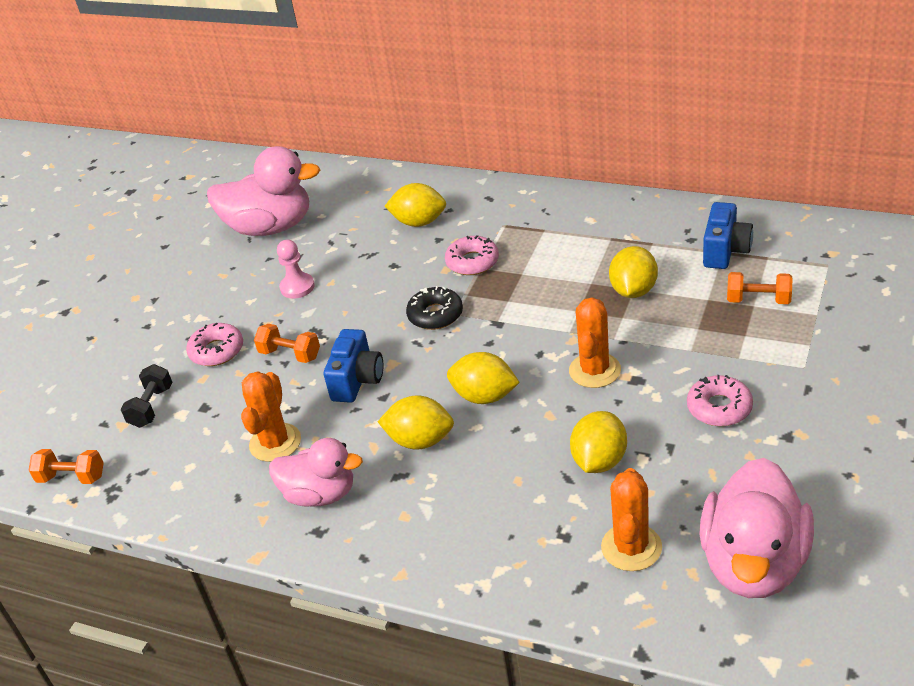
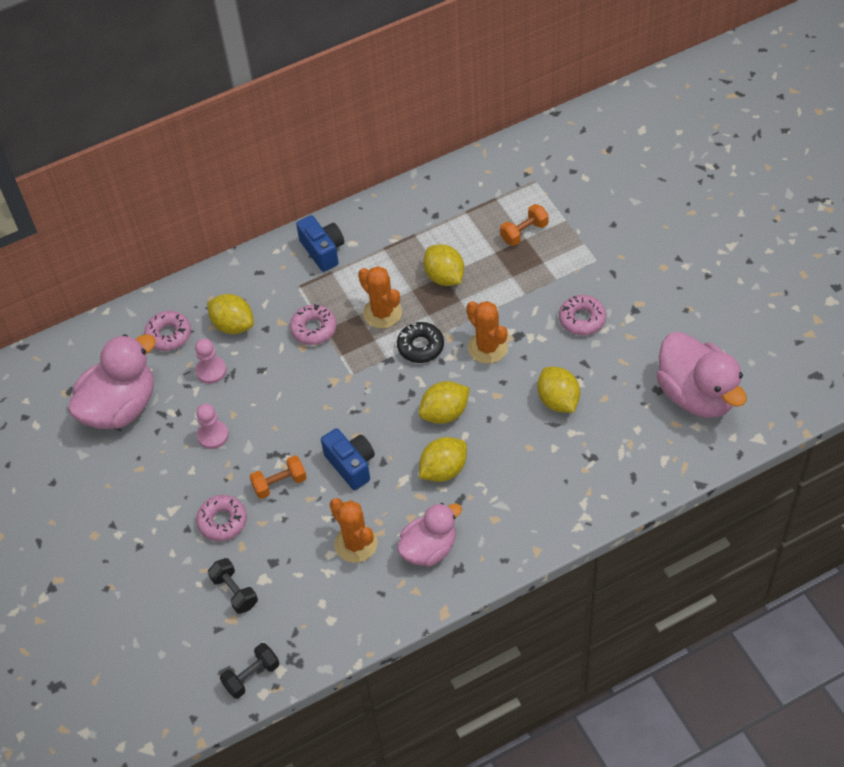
camera: 50 degrees left, 15 degrees up
(72, 477) = (251, 676): orange dumbbell -> black dumbbell
(360, 243) = (211, 371): none -> pink pawn
(367, 201) = (169, 335): none -> pink donut
(419, 222) = (233, 325): yellow lemon -> yellow lemon turned 75 degrees clockwise
(435, 315) = (340, 384): black donut -> black donut (420, 346)
(631, 547) = (632, 435): orange cactus -> orange cactus (382, 313)
(725, 251) = (466, 210): blue camera -> blue camera (323, 251)

